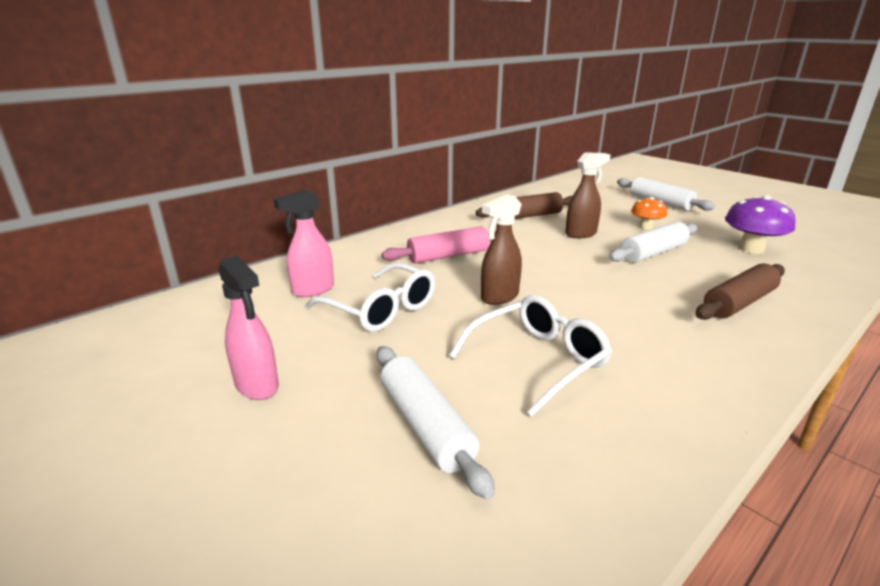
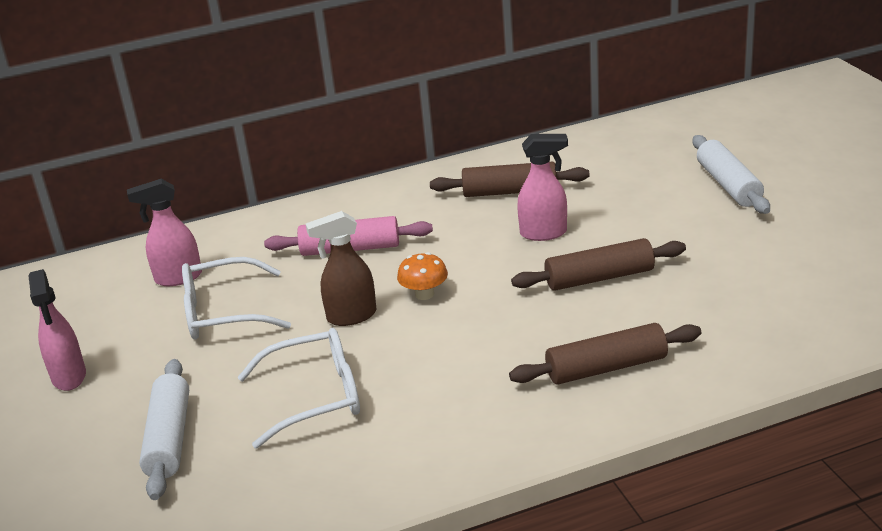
camera: 25 degrees right, 5 degrees up
(381, 309) = (223, 313): white glasses -> white glasses turned 105 degrees clockwise
(581, 234) = (544, 233): brown spray bottle -> pink spray bottle
(646, 227) = (646, 231): orange mushroom -> orange mushroom (424, 294)
(653, 253) = (599, 278): white rolling pin -> brown rolling pin
(751, 249) = (741, 289): purple mushroom -> none

